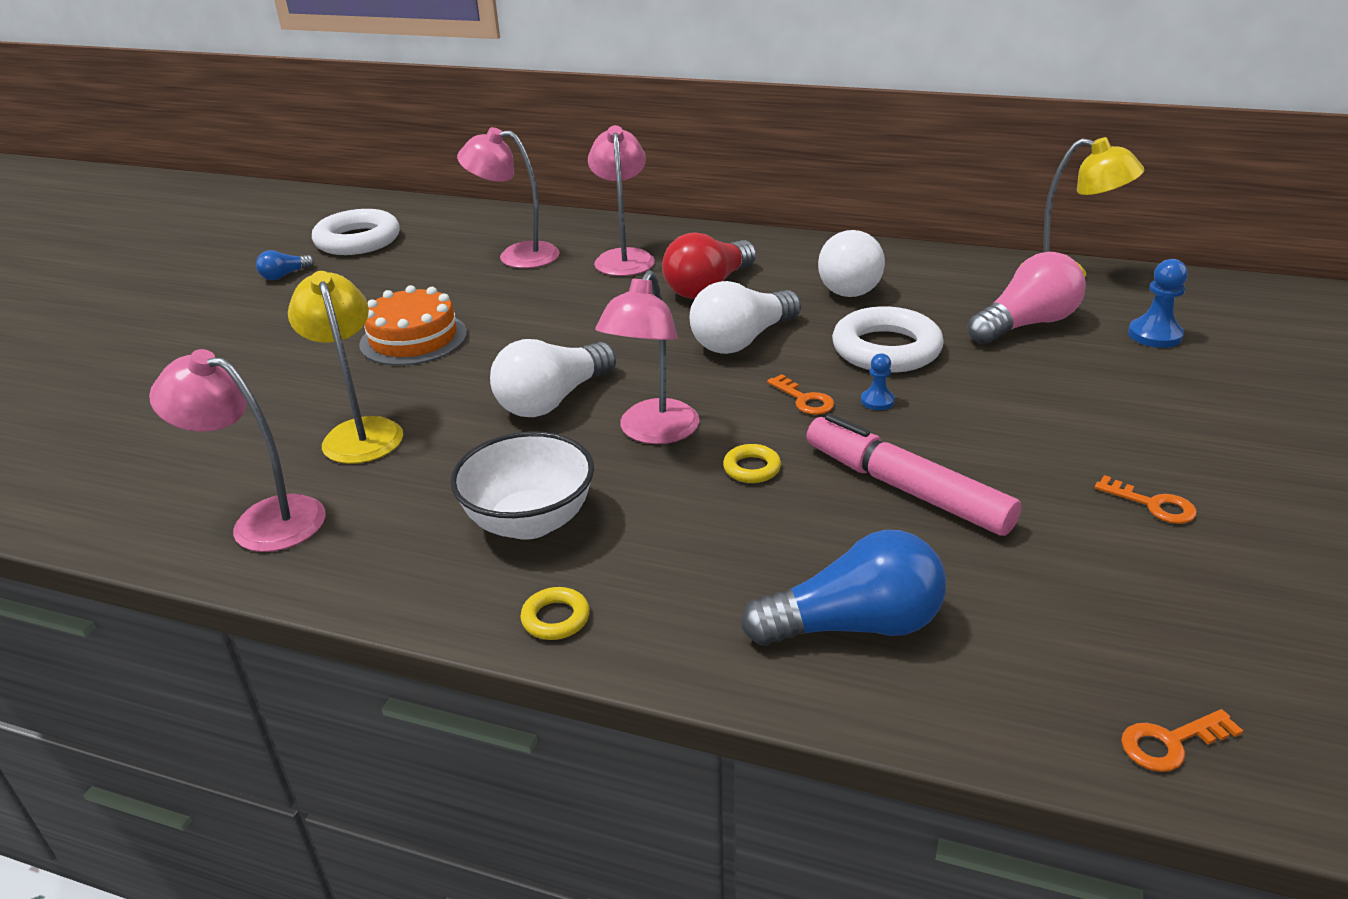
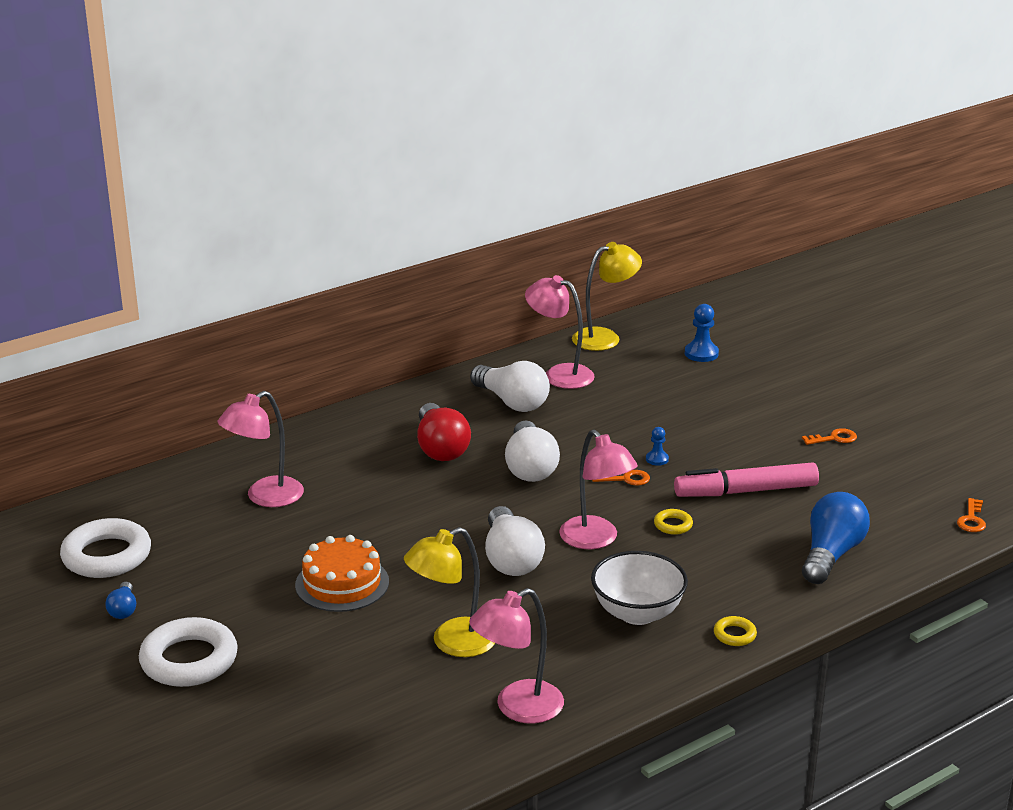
camera: 55 degrees left, 5 degrees down
(360, 432) = (452, 643): yellow lamp -> yellow lamp turned 45 degrees counterclockwise
(624, 257) = (342, 458): pink lamp -> pink lamp (559, 374)
(886, 349) = (607, 430): white ring -> white ring (189, 660)
(1026, 324) = (640, 379): pink light bulb -> none

